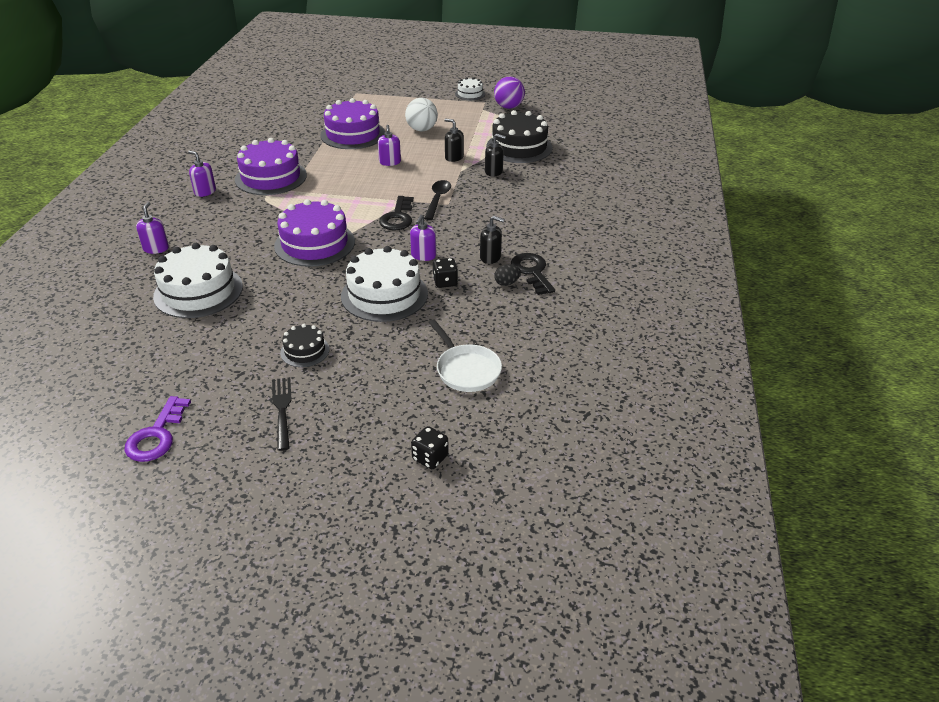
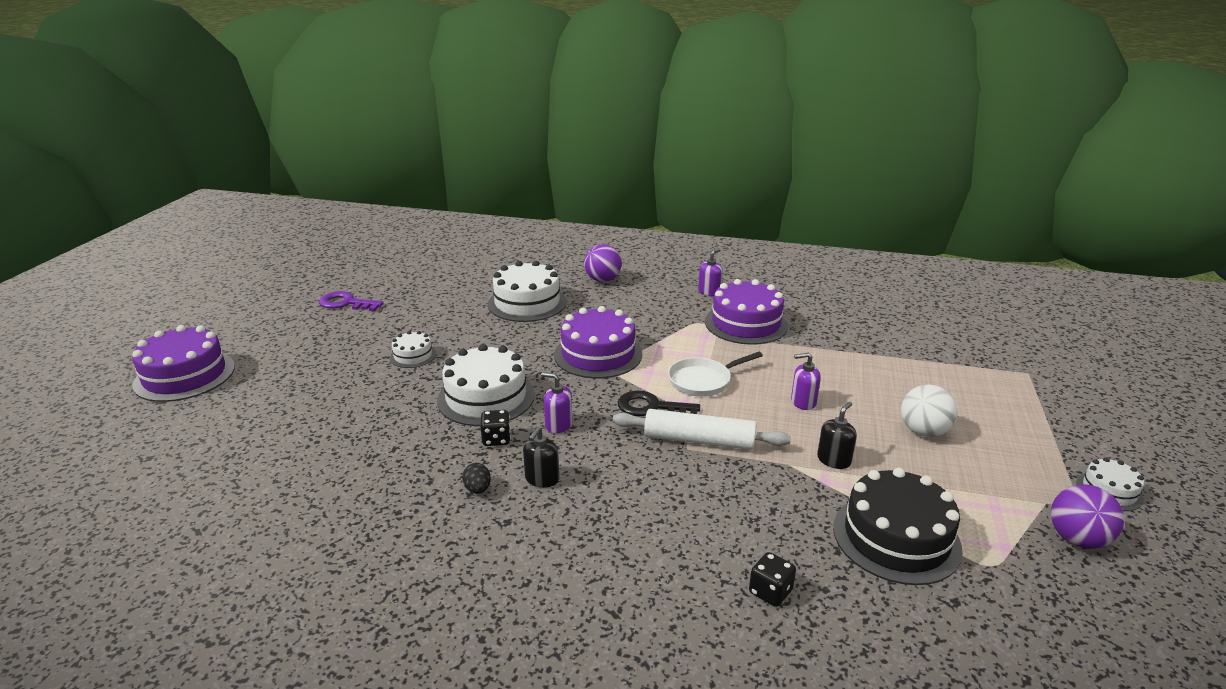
camera: 95 degrees right, 10 degrees down
(156, 248) = (603, 280): purple soap dispenser -> purple ball
(282, 410) = (339, 349): black fork -> none
(305, 351) = (413, 356): black cake -> white cake
(353, 134) = (881, 373): purple cake -> purple cake (185, 375)
(430, 458) = (223, 421): black dice -> black dice (770, 592)
(438, 199) = (699, 440): black spoon -> white rolling pin
(466, 370) = (328, 447): white pan -> white pan (703, 381)
(494, 172) = (793, 499): black soap dispenser -> none
(532, 271) = (497, 515): black key -> none

